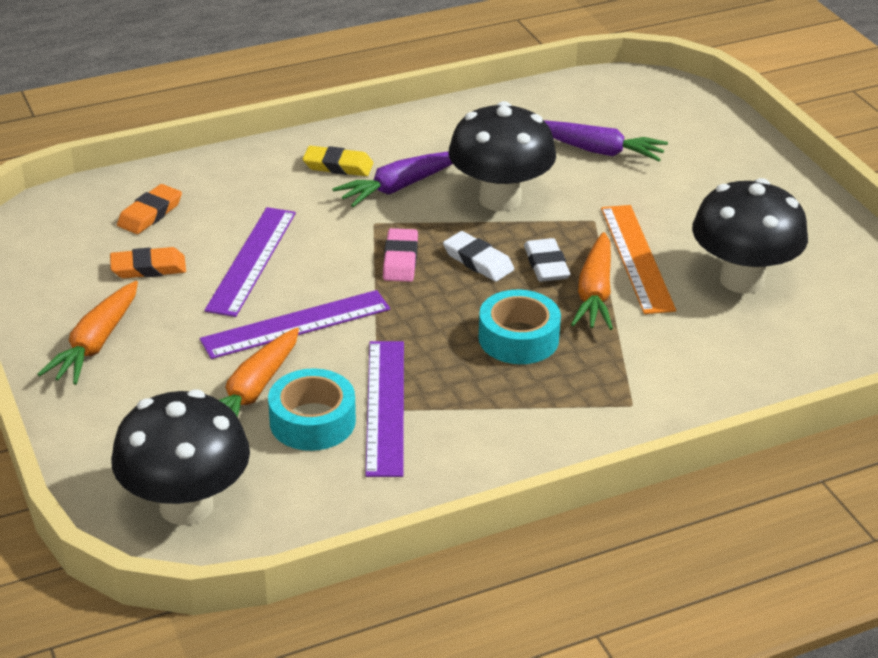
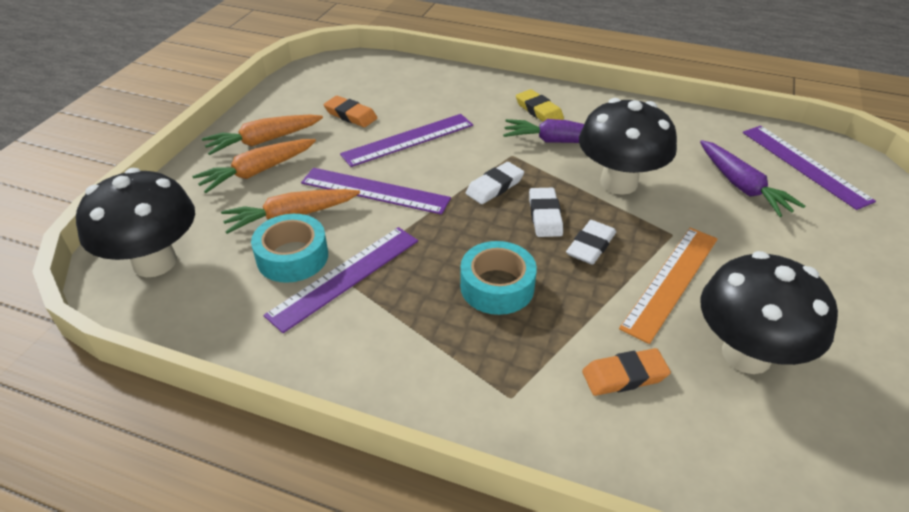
camera: 45 degrees right, 5 degrees up
(150, 214) = (396, 87): orange eraser -> orange eraser (624, 376)
(400, 260) = (494, 186): pink eraser -> white eraser
(595, 293) = (600, 288): orange carrot -> orange carrot (258, 172)
(622, 106) = (804, 165): none -> purple ruler

